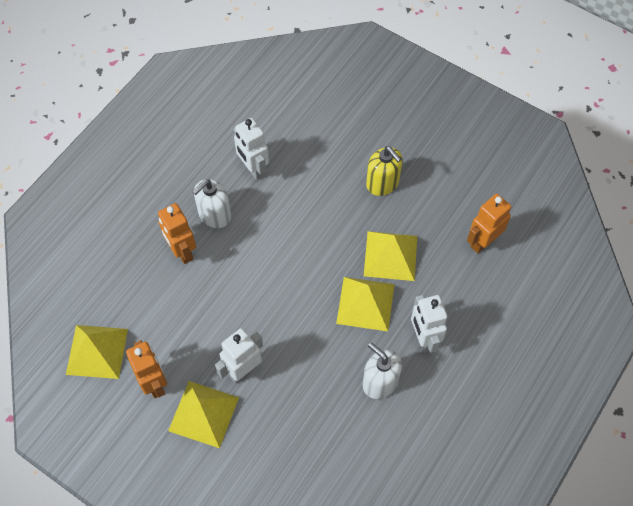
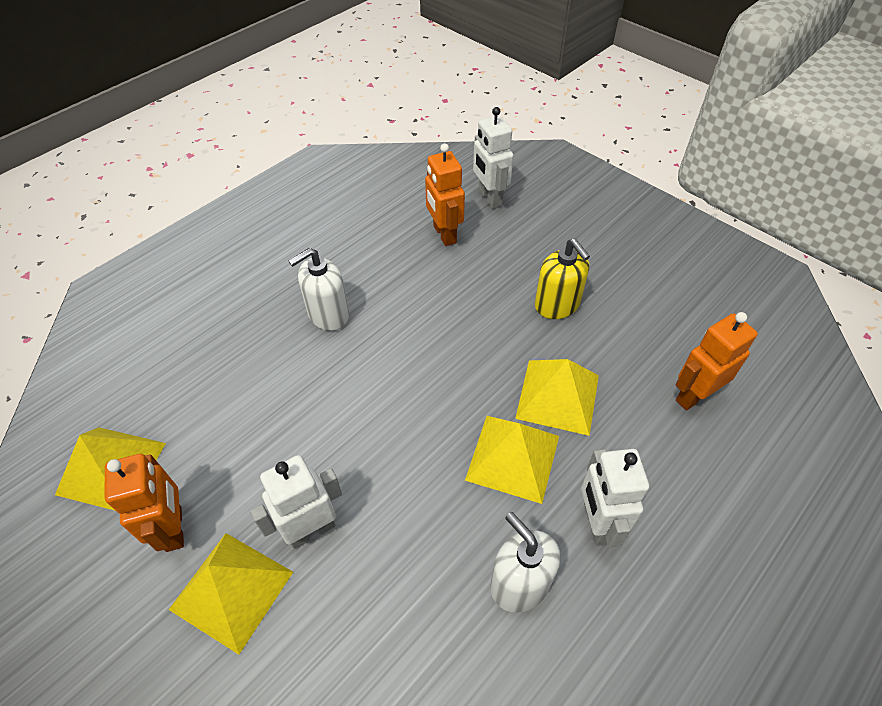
camera: 10 degrees right, 10 degrees down
(182, 251) = (272, 353): orange robot -> orange robot (444, 234)
(253, 169) = (391, 269): white robot -> white robot (489, 198)

